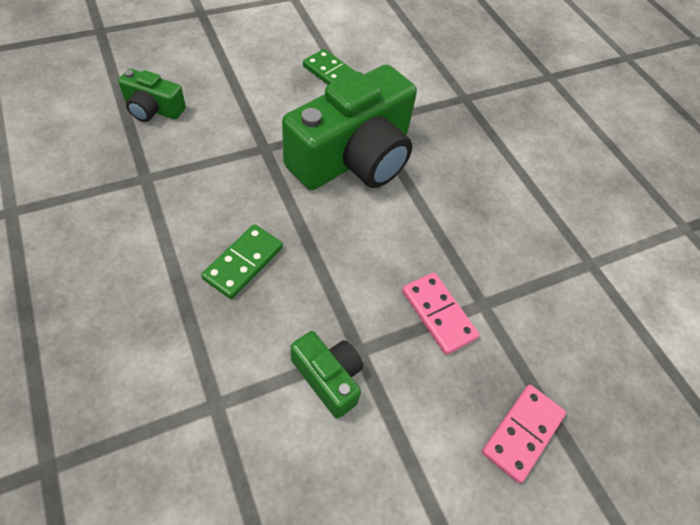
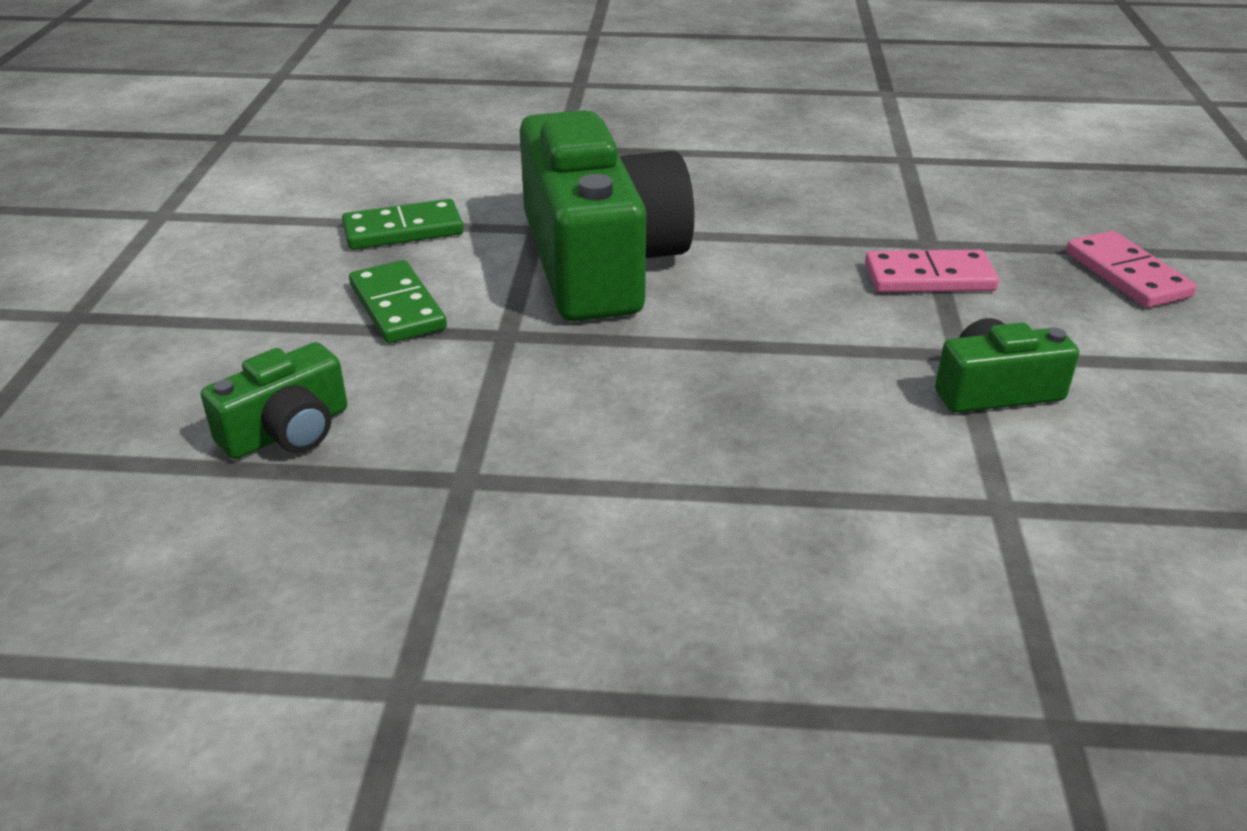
camera: 55 degrees left, 20 degrees down
(243, 263) = (741, 414): green domino -> green domino (397, 307)

